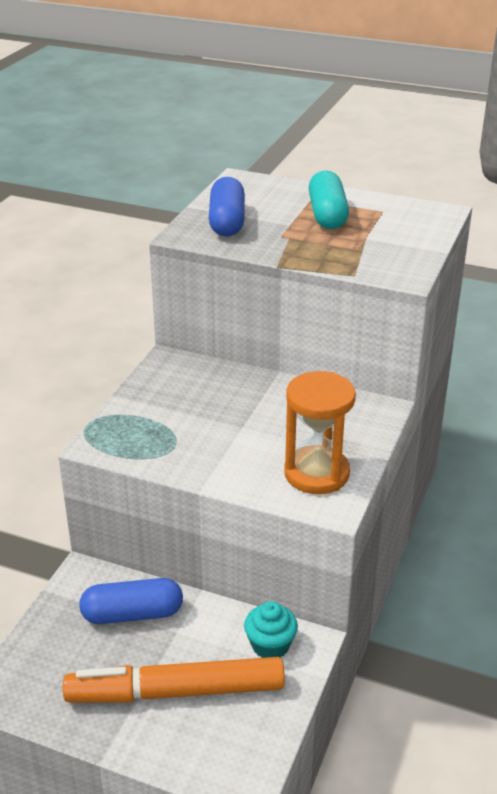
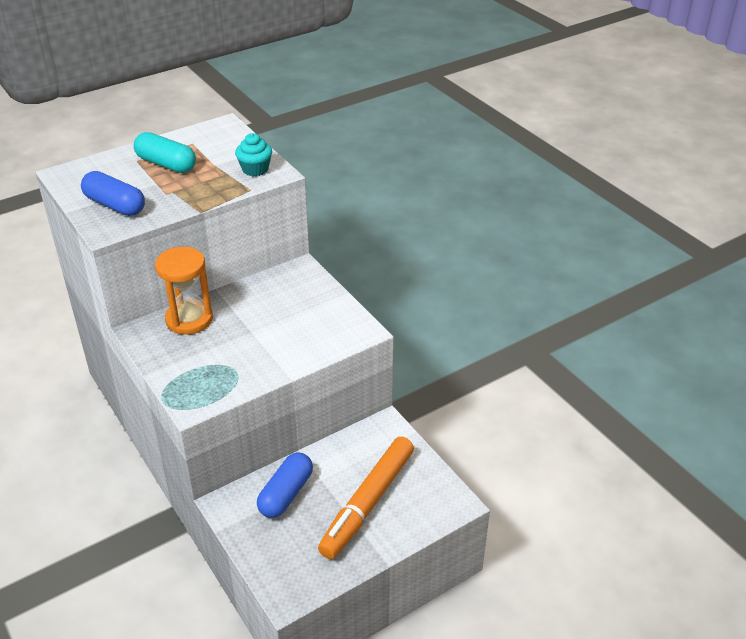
camera: 55 degrees left, 5 degrees up
(270, 645) = (372, 442): turquoise cupcake -> turquoise cupcake (255, 169)
(316, 473) = (329, 323): orange hourglass -> orange hourglass (189, 319)

